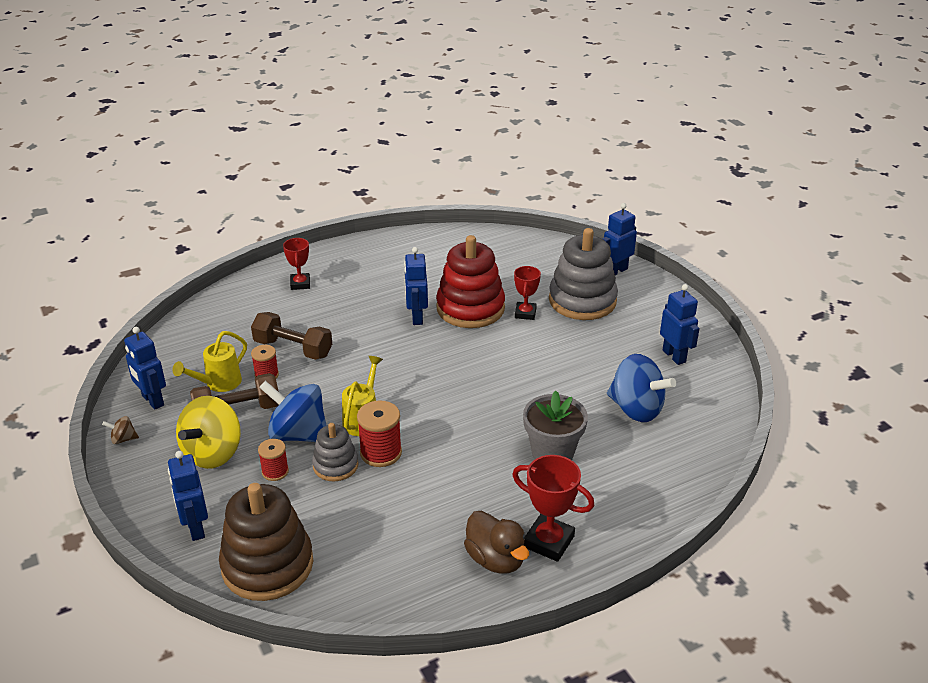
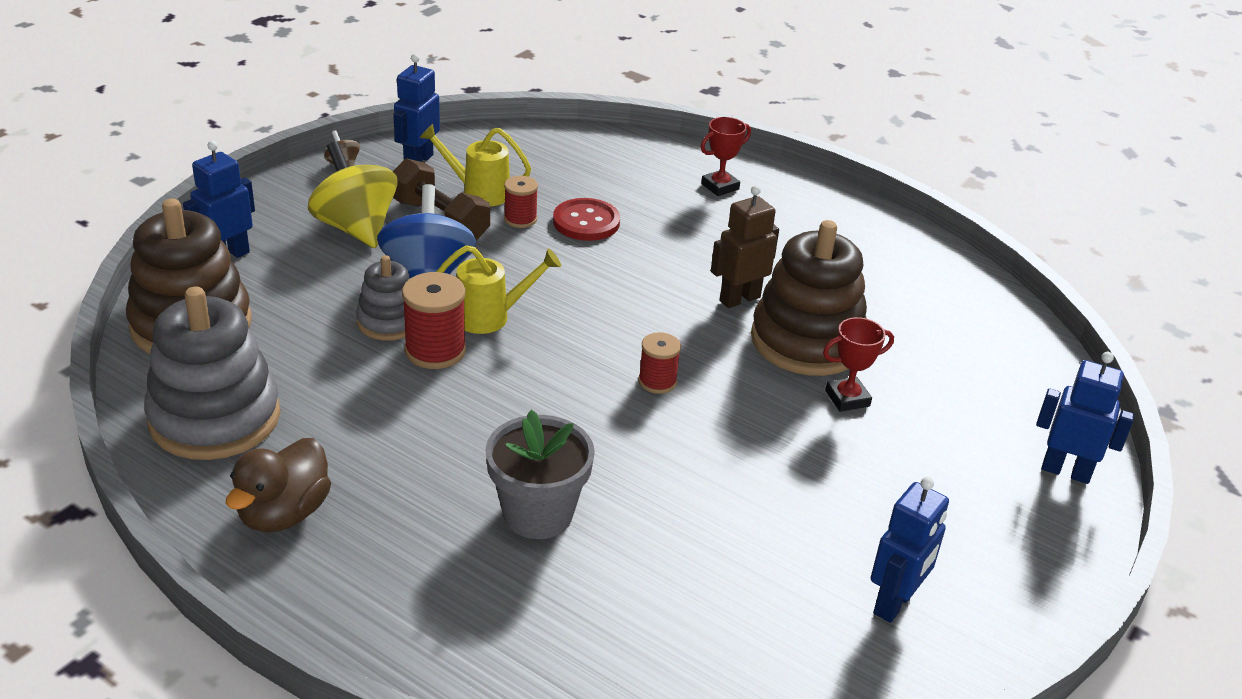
camera: 60 degrees right, 0 degrees up
(213, 453) = (356, 228): yellow spinning top -> yellow spinning top turned 60 degrees clockwise
(275, 471) = (351, 280): red spool -> red spool (657, 381)
(293, 348) = (586, 222): brown dumbbell -> red button
(416, 317) = (739, 299): blue robot -> brown robot
(470, 308) = (807, 341): red stacking toy -> brown stacking toy
(548, 541) = (344, 559): red trophy -> none
(582, 300) = (941, 452): grey stacking toy -> grey stacking toy (215, 418)
(636, 409) = (711, 586): blue spinning top -> none

